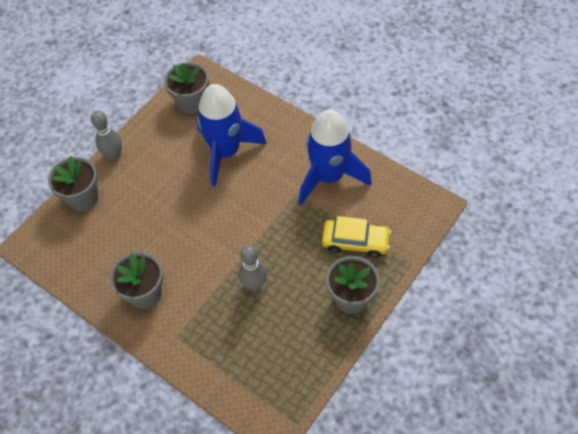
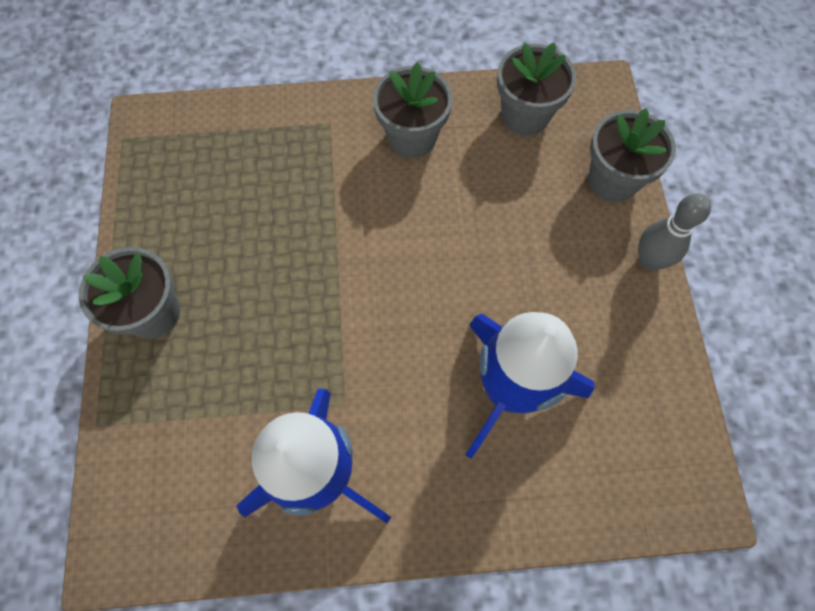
camera: 135 degrees right, 10 degrees up
(191, 102) = (651, 434): grey flower pot -> grey flower pot (525, 115)
(254, 284) = (292, 238): grey bowling pin -> none
(355, 242) = (201, 395): yellow car -> none

